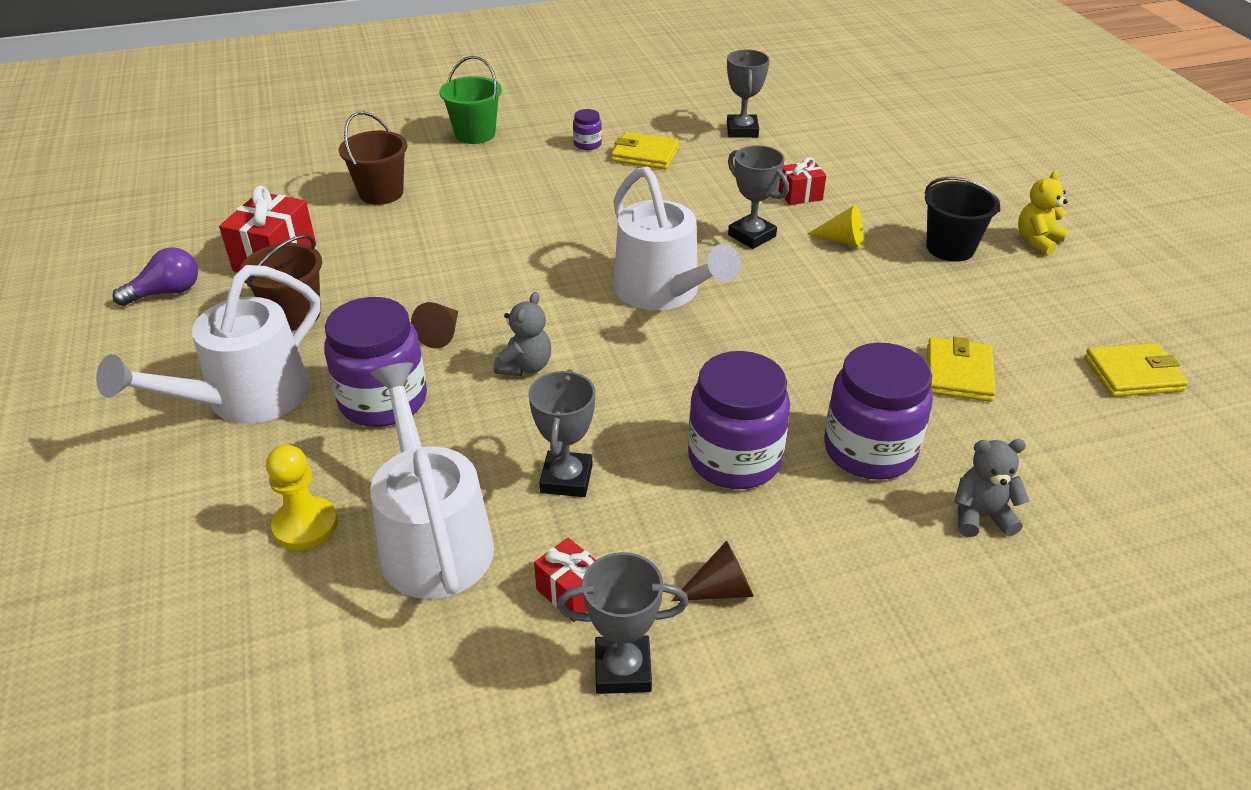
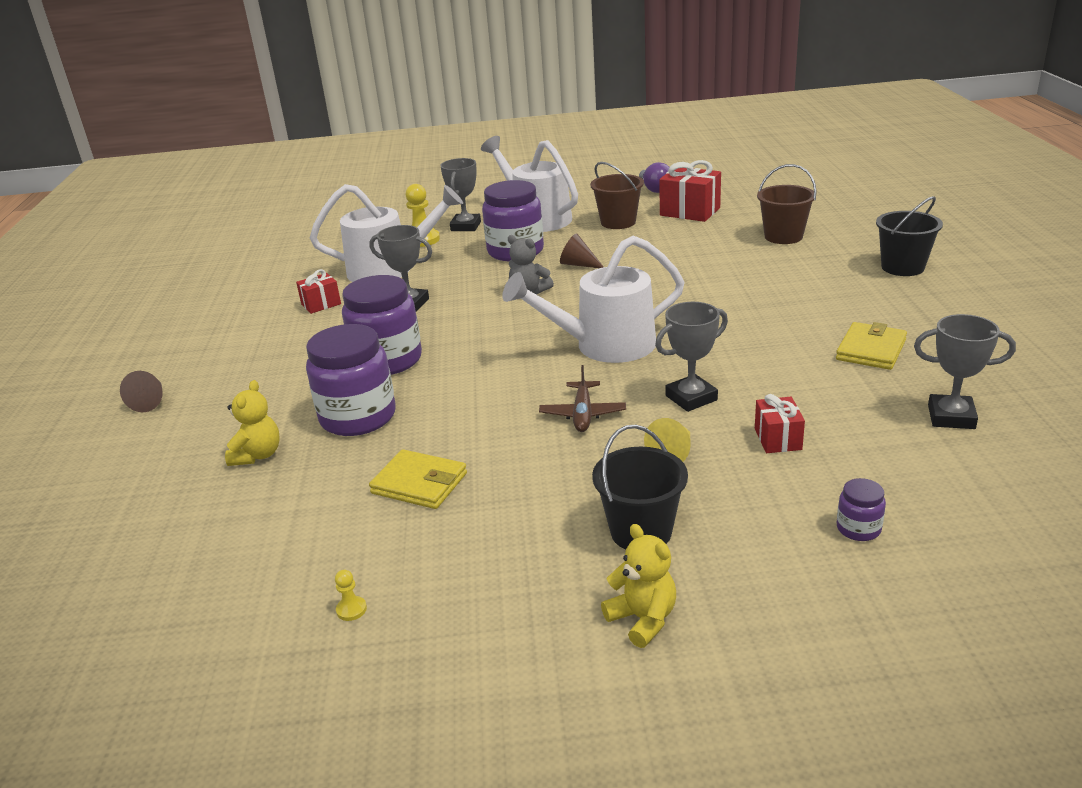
camera: 105 degrees right, 10 degrees down
(475, 134) = (902, 267): green bucket -> black bucket
(587, 144) = (891, 320): purple jar -> purple jar (858, 528)
(623, 669) = (260, 316): grey trophy -> grey trophy (465, 226)
(720, 589) = (285, 346): brown cone -> brown cone (150, 401)
(801, 291) = (583, 414): none -> brown plane
(981, 516) = (258, 455): grey teddy bear -> yellow teddy bear
(1133, 374) = (351, 609): yellow wallet -> yellow pawn

